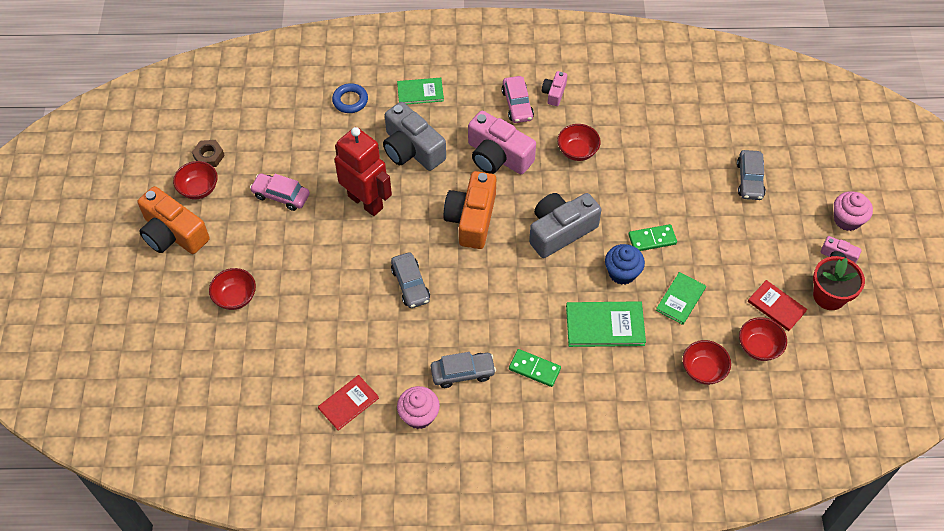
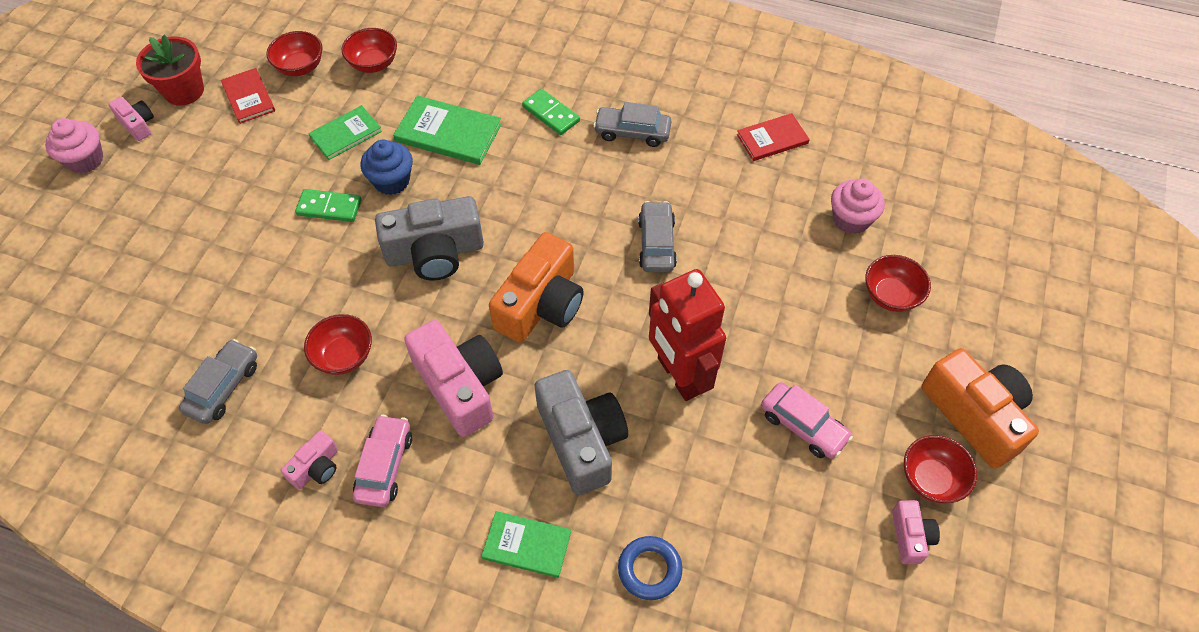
camera: 160 degrees left, 0 degrees up
(209, 156) = (910, 536): brown nut -> pink camera
(419, 415) = (697, 107): pink cupcake -> pink cupcake (851, 219)
(749, 180) = (152, 242): grey car -> grey car (223, 387)

